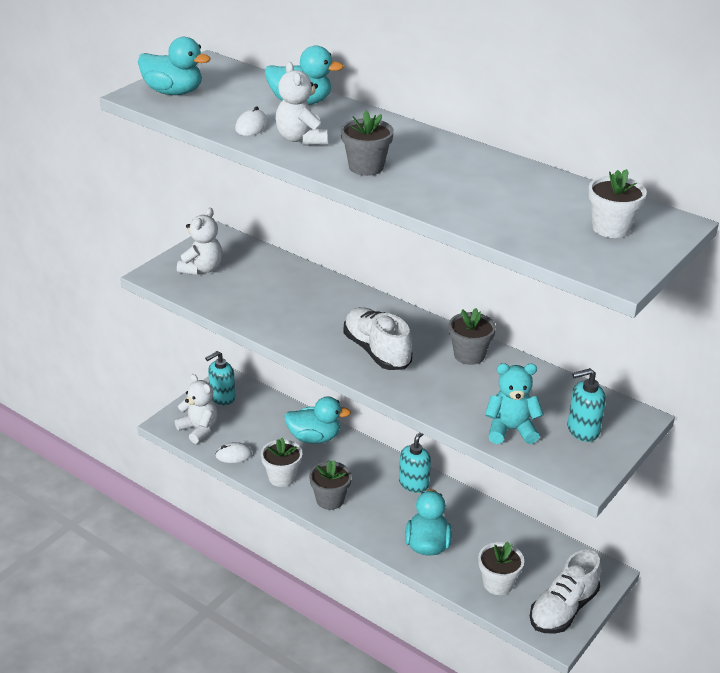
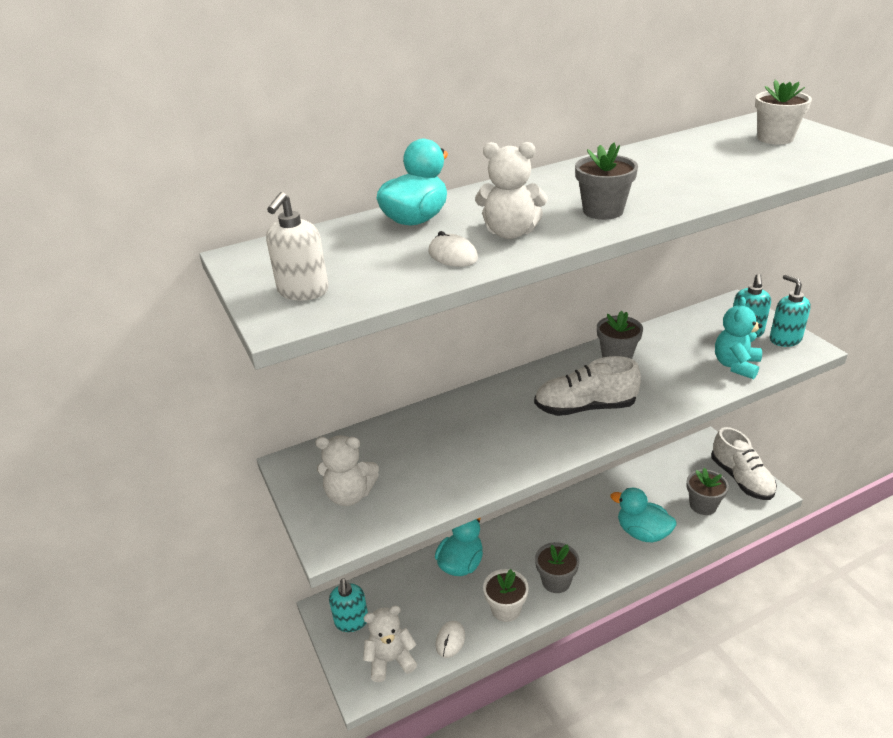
camera: 60 degrees left, 0 degrees up
(173, 92) = (303, 291): turquoise duck -> white soap dispenser
(202, 269) = (350, 495): white teddy bear -> white teddy bear turned 135 degrees clockwise
(414, 484) = (561, 514): turquoise soap dispenser -> turquoise soap dispenser (785, 339)
(498, 583) = (703, 505): white flower pot -> grey flower pot

